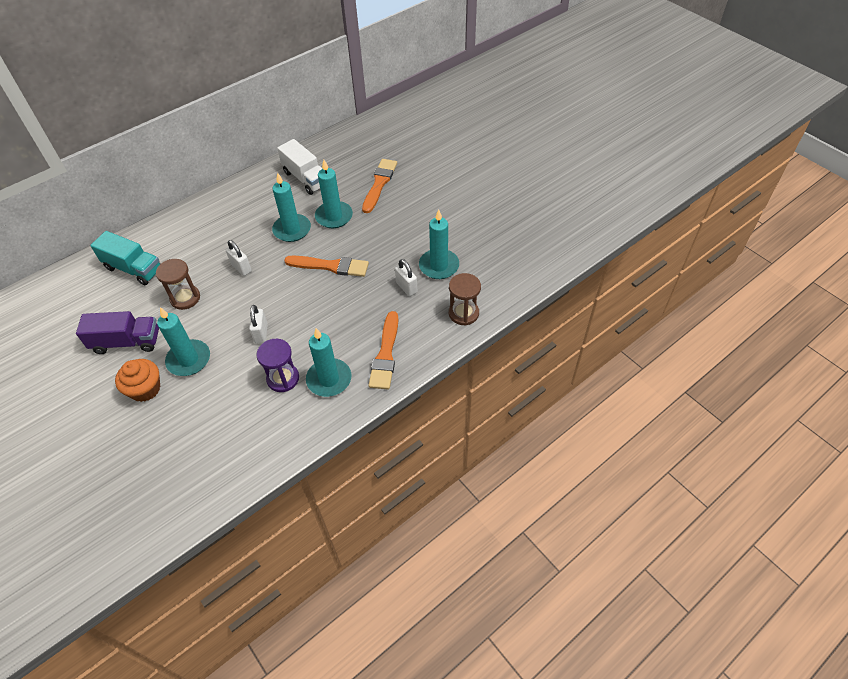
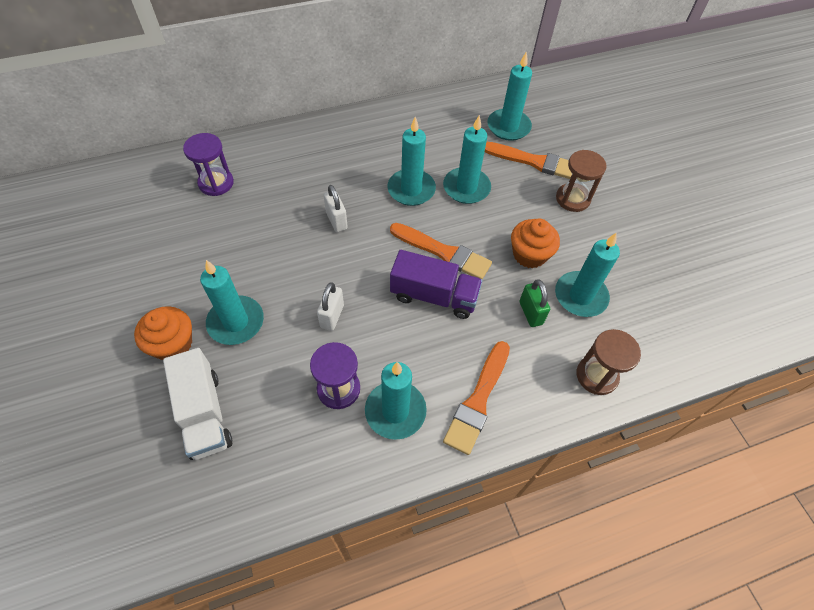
camera: 15 degrees right, 5 degrees up
(127, 342) = (175, 274): purple truck -> purple truck (434, 296)
(134, 269) = (216, 183): turquoise truck -> purple hourglass
(185, 298) = (259, 239): brown hourglass -> brown hourglass (572, 199)
(306, 178) = (447, 129): white truck -> white truck (204, 414)
(353, 164) = (508, 127): none -> turquoise candle
(379, 184) = (533, 161): orange brush -> orange brush turned 75 degrees clockwise
(394, 249) = (529, 254): none -> orange cupcake
(406, 287) = (530, 313): white padlock -> green padlock

